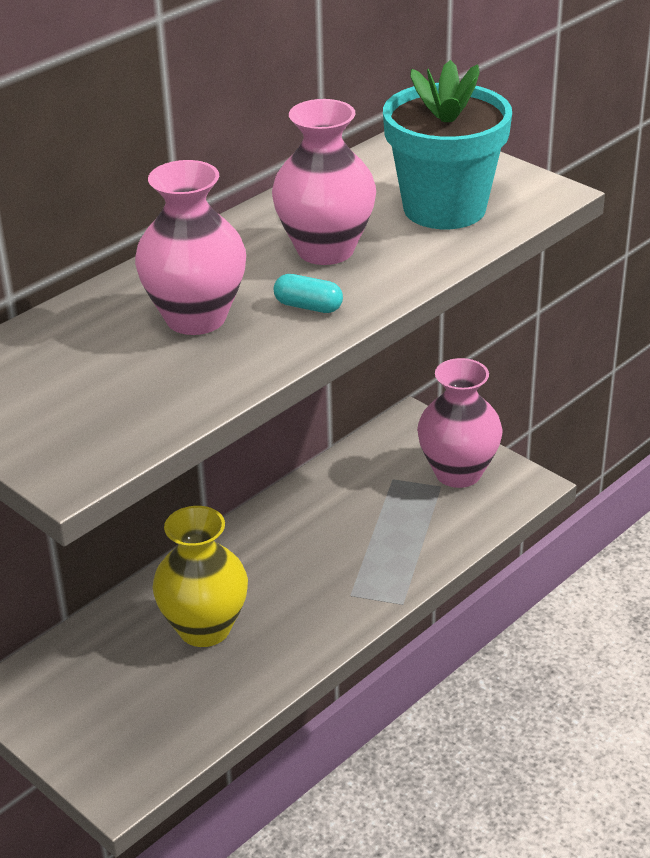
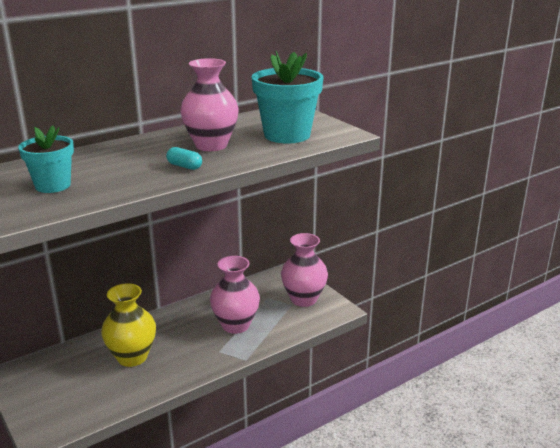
camera: 10 degrees right, 10 degrees down
(108, 380) = (53, 185): none -> turquoise flower pot
(196, 318) = (121, 165): pink vase -> pink vase (235, 325)

